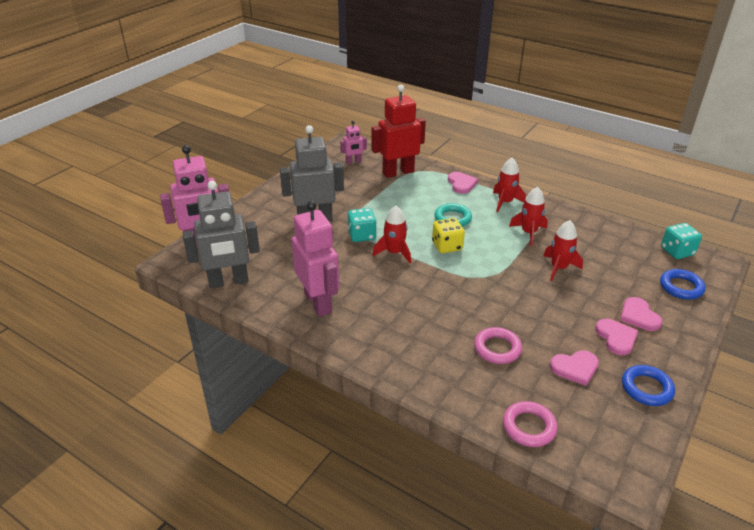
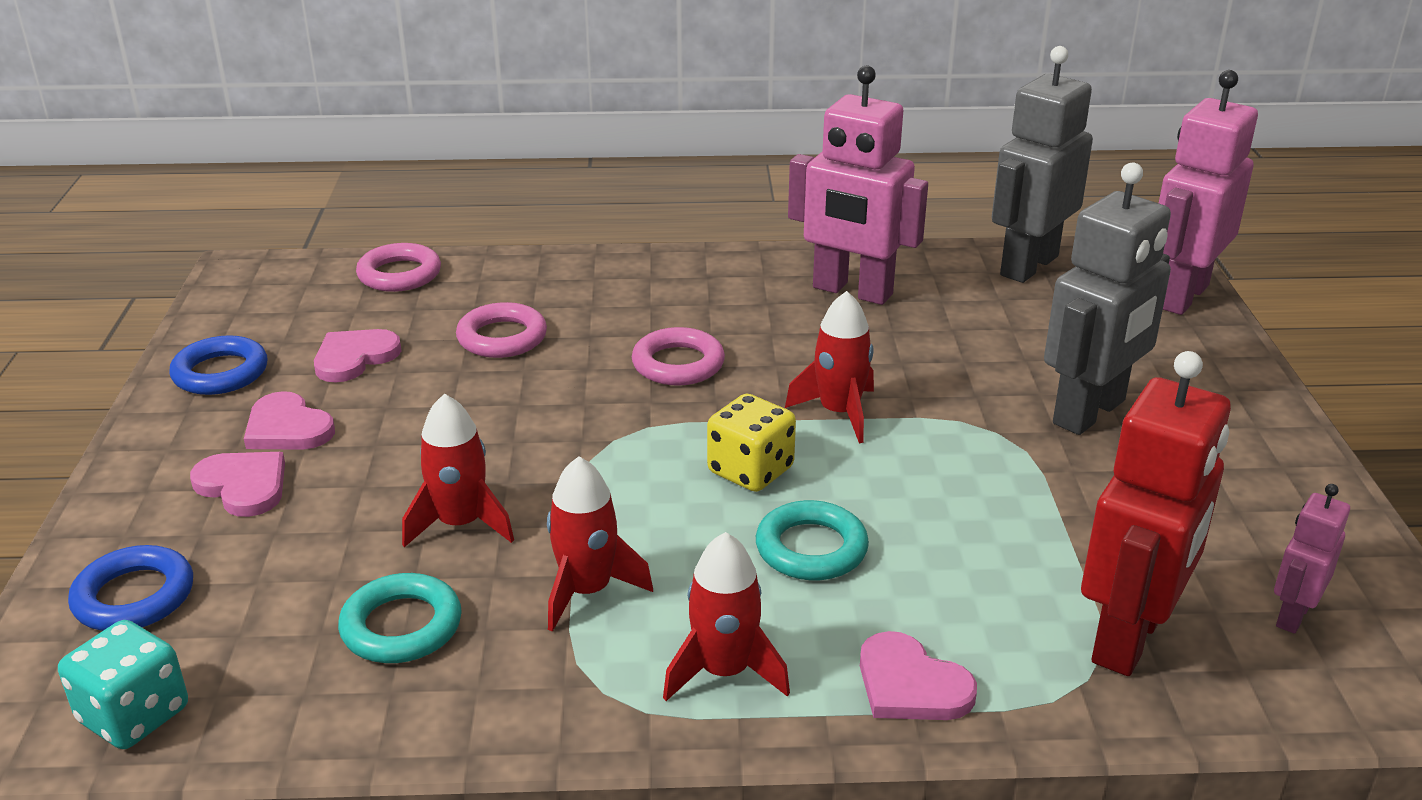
camera: 145 degrees right, 5 degrees down
(362, 235) = (948, 419): turquoise dice -> none
(431, 298) = (678, 364): none -> pink ring
(590, 245) = (401, 626): none -> turquoise ring

